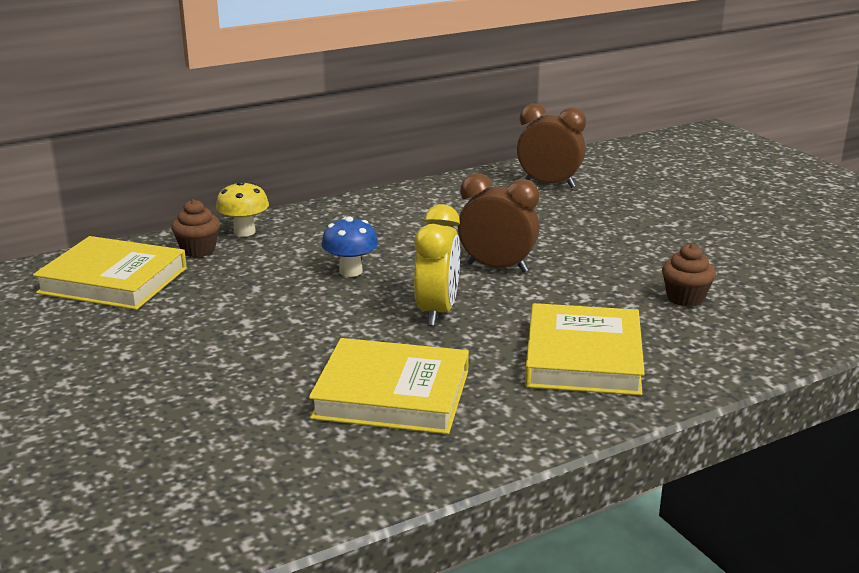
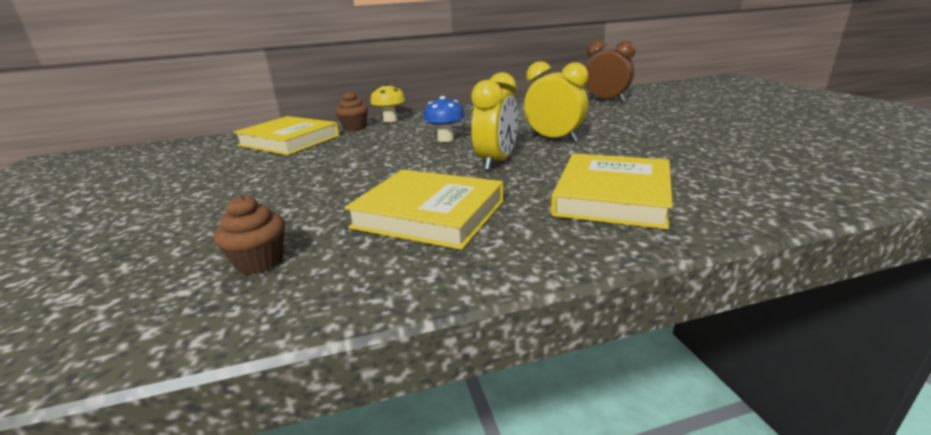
camera: 15 degrees right, 0 degrees up
(497, 267) = (554, 139): brown clock -> yellow clock
(685, 298) = (713, 160): brown cupcake -> brown cupcake (260, 262)

